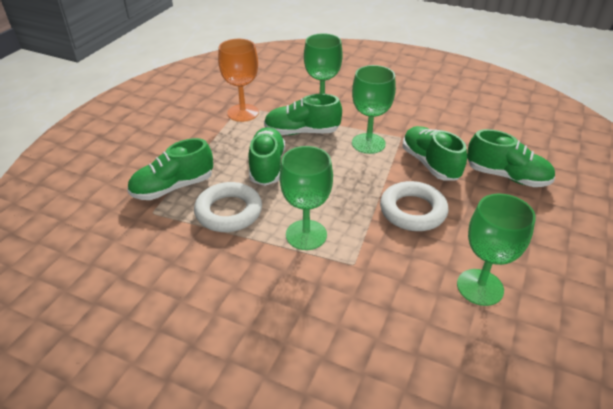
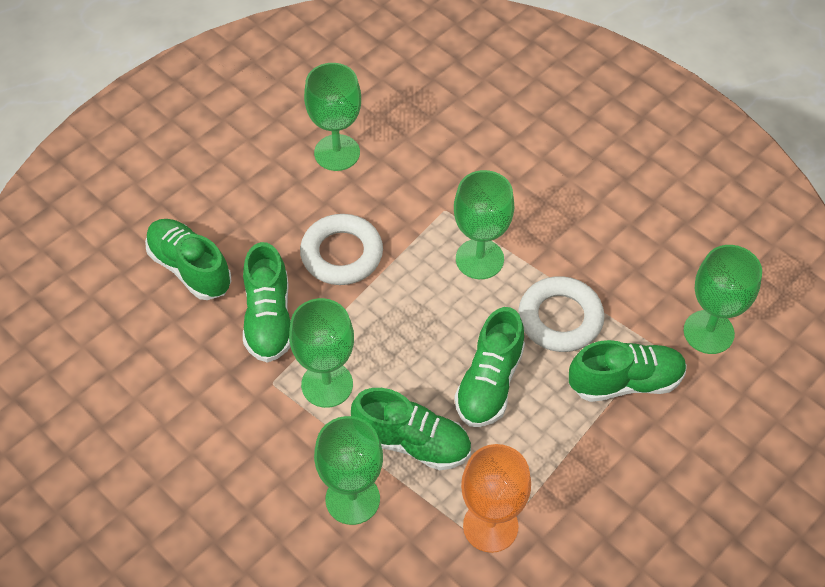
camera: 160 degrees left, 15 degrees up
(108, 231) = (708, 332): none -> green goblet

